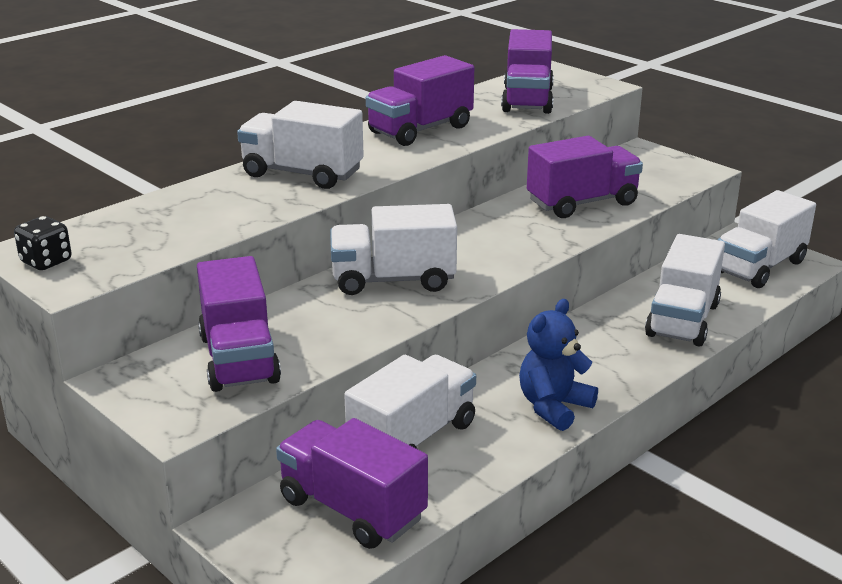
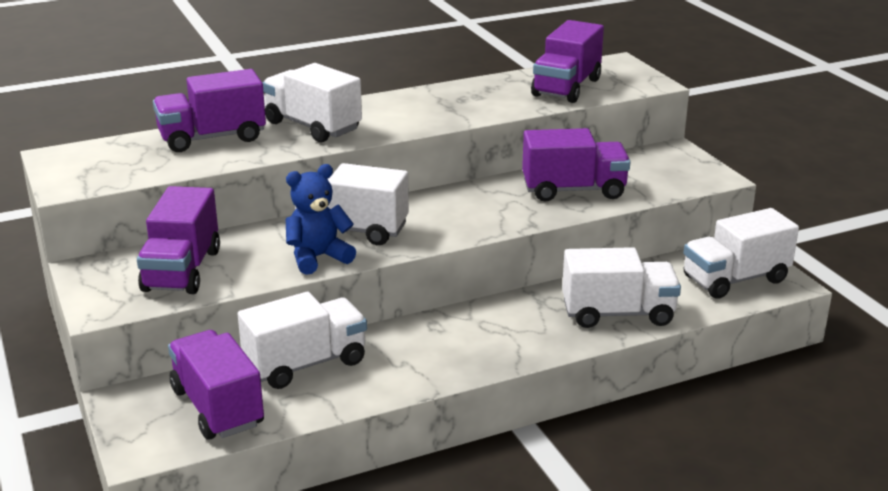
camera: 20 degrees right, 0 degrees up
(46, 261) = (65, 167): black dice -> none
(420, 130) = (445, 102): purple truck -> purple truck (212, 138)
(553, 407) = (440, 364): blue teddy bear -> blue teddy bear (318, 257)
(682, 320) = (618, 313): white truck -> white truck turned 135 degrees counterclockwise

